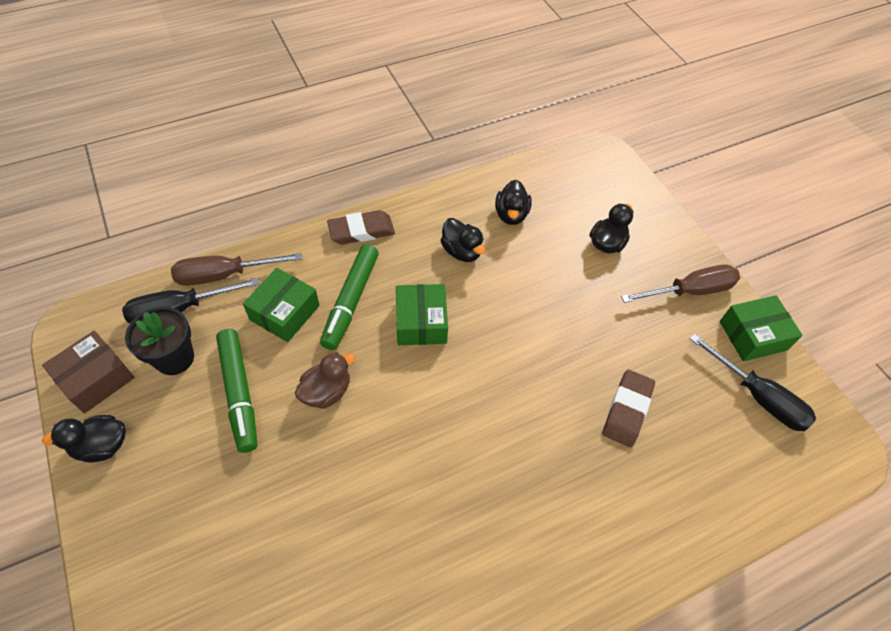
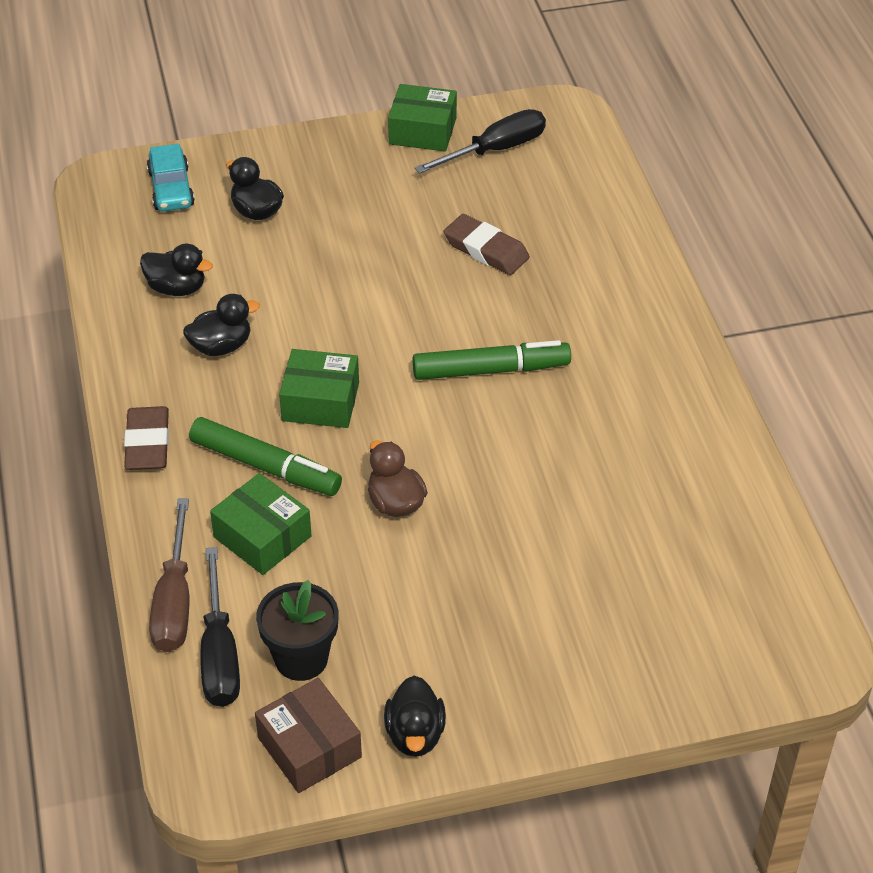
camera: 75 degrees left, 10 degrees down
(239, 393) = (374, 589): green marker -> green marker (491, 370)
(609, 190) = (171, 189): none -> turquoise car
(689, 291) = (349, 161): brown screwdriver -> none
(753, 335) = (422, 131): green box -> green box turned 75 degrees counterclockwise

